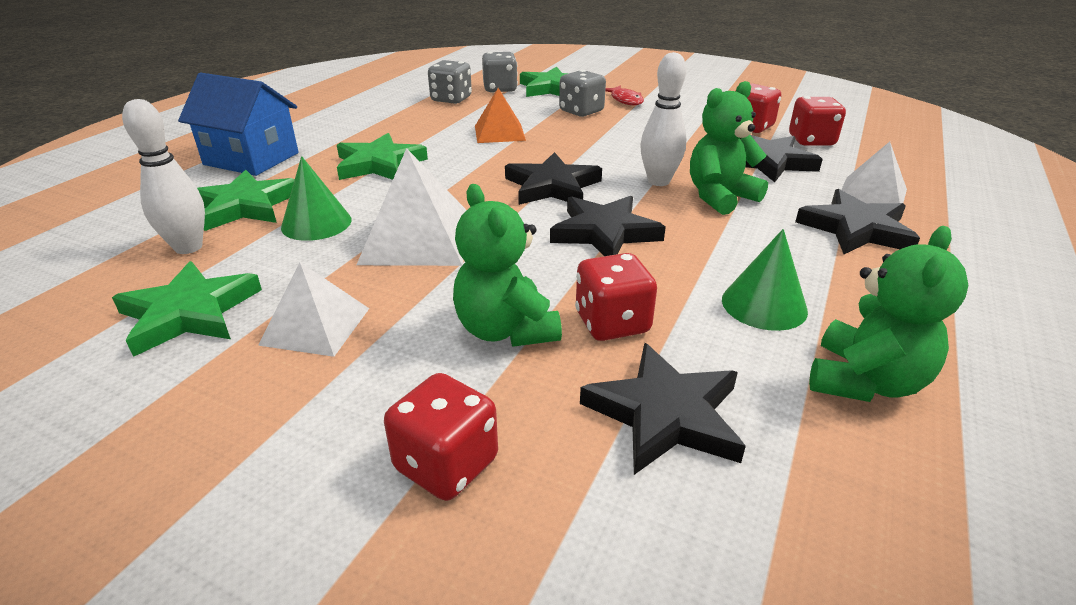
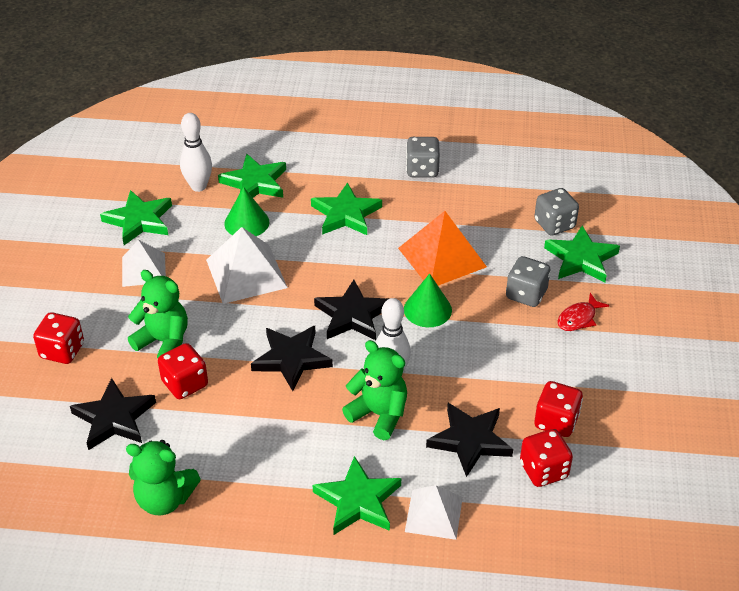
camera: 70 degrees right, 10 degrees up
(251, 159) = (323, 151): blue house -> none
(451, 99) = (504, 203): grey dice -> grey dice (422, 170)
(499, 133) = (442, 257): orange pyramid -> orange pyramid, size x1.54
(506, 330) = (164, 342): green teddy bear -> green teddy bear turned 75 degrees clockwise
(764, 305) = (228, 451): green cone -> green cone (427, 309)
(856, 229) = (358, 501): black star -> green star

